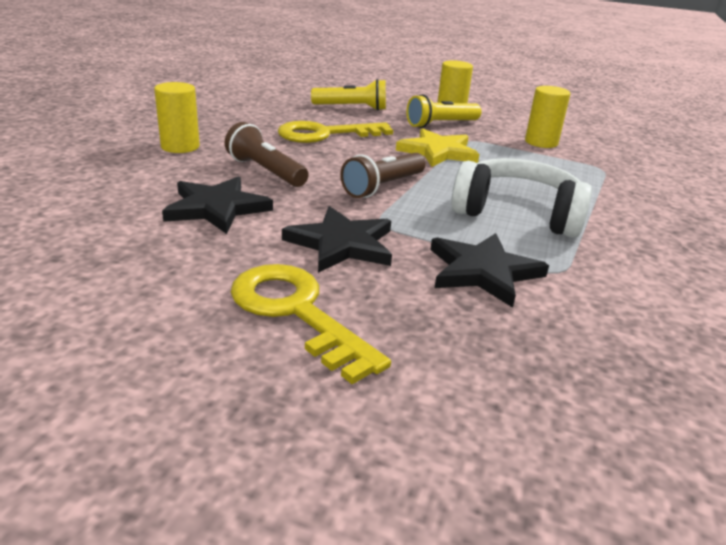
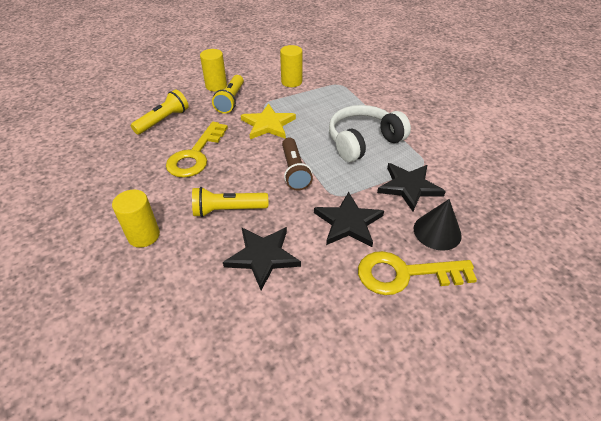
camera: 50 degrees left, 15 degrees up
(265, 171) = (228, 210): brown flashlight -> yellow flashlight
(422, 320) = (437, 231): none -> black cone

